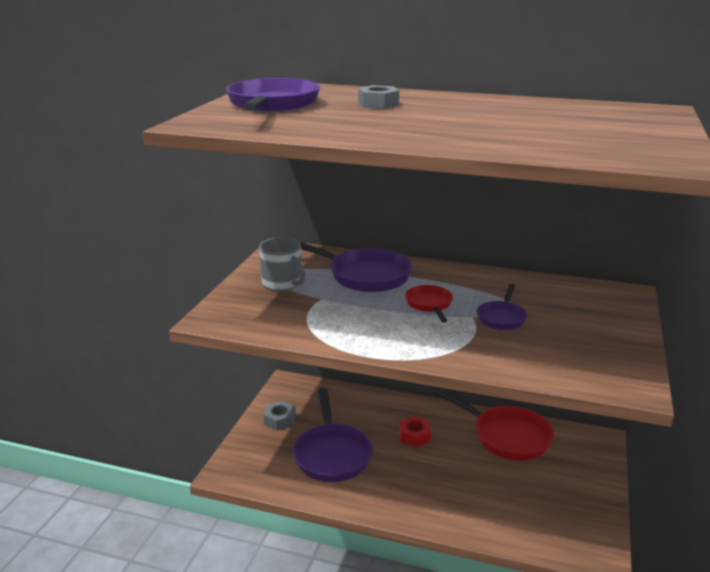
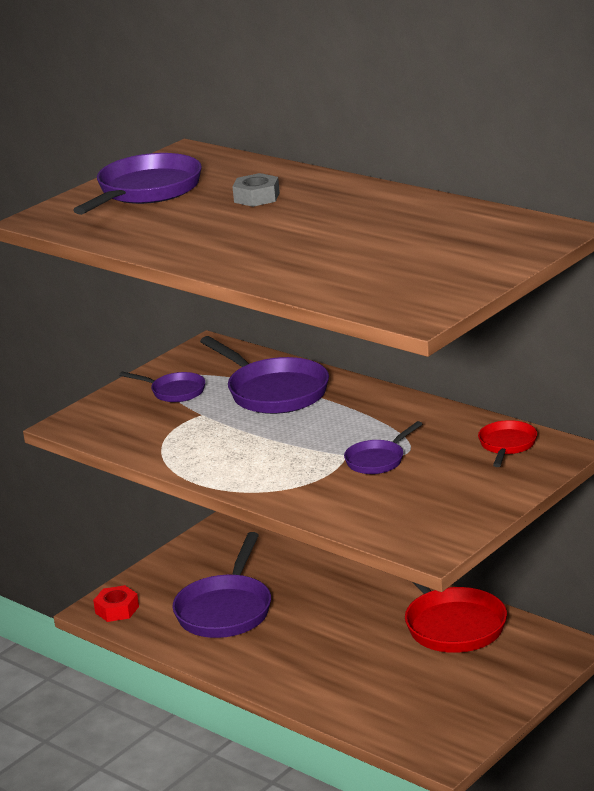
camera: 25 degrees right, 0 degrees up
(280, 420) = (191, 564): grey nut -> none
(283, 283) = (174, 391): grey mug -> purple pan
(414, 436) = (337, 606): red nut -> red nut (117, 610)
(429, 304) = (313, 435): red pan -> red pan (507, 445)

